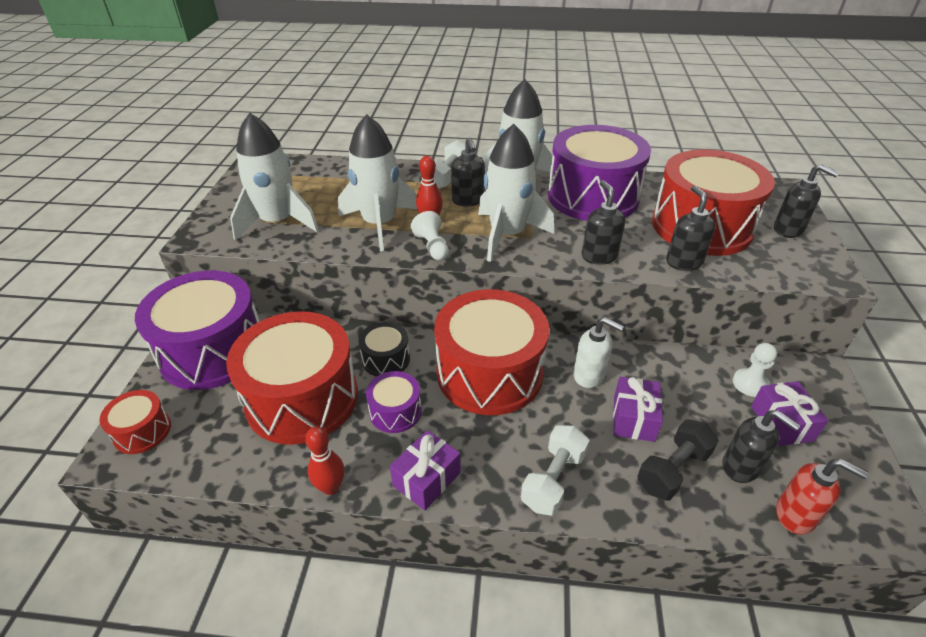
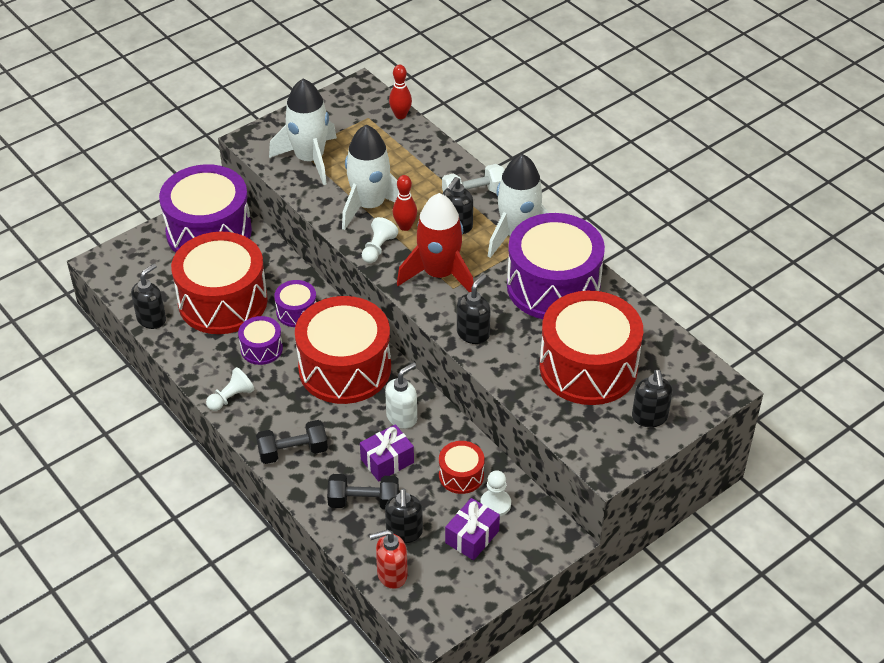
camera: 45 degrees right, 5 degrees up
(142, 431) = (127, 259): red drum -> red drum (461, 475)
(331, 487) = (181, 363): red bowling pin -> red bowling pin (400, 115)
(386, 359) = (296, 312): black drum -> purple drum
(426, 479) = (231, 397): purple gift -> white pawn
(507, 235) = (439, 274): white rocket -> red rocket
(553, 480) = (293, 451): white dumbbell -> black dumbbell
(589, 375) = (402, 417): white soap dispenser -> white soap dispenser turned 120 degrees counterclockwise
(683, 262) = (522, 380): black soap dispenser -> black soap dispenser (152, 319)
(795, 515) = (391, 574): red soap dispenser -> red soap dispenser turned 90 degrees clockwise

